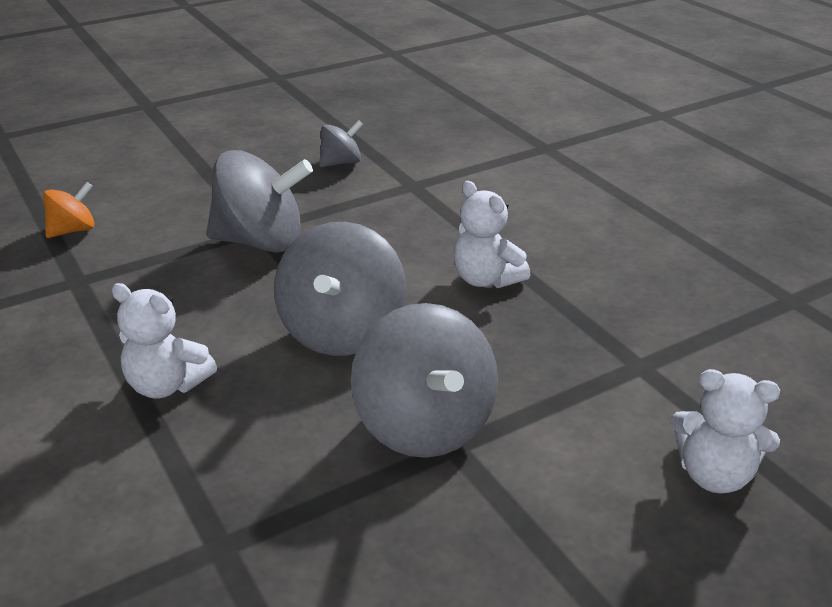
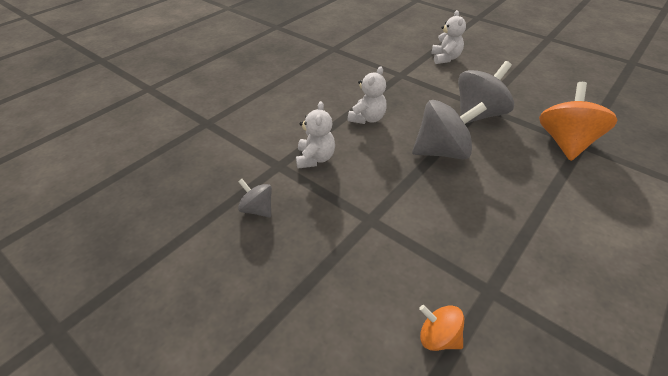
camera: 110 degrees left, 10 degrees up
(167, 385) = (529, 196): white teddy bear -> white teddy bear (315, 158)
(245, 520) = (565, 142): none -> orange spinning top
(261, 242) = (384, 212): grey spinning top -> none

